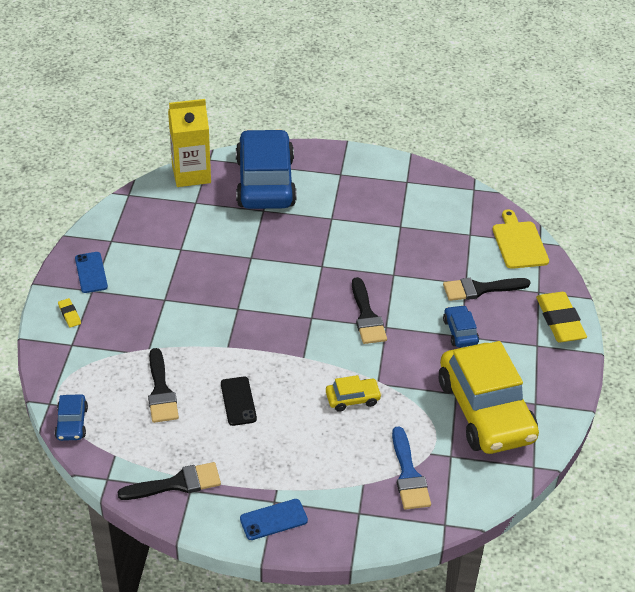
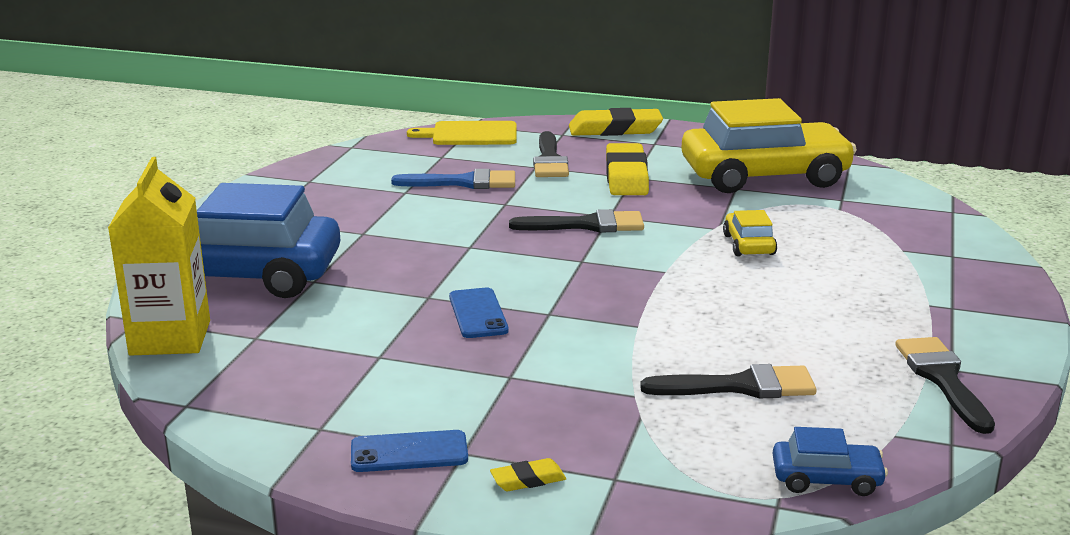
camera: 80 degrees left, 20 degrees down
(238, 401) = (759, 322): black phone -> none
(273, 519) = (986, 309): blue phone -> blue phone (478, 314)
(408, 475) = (879, 223): blue brush -> blue brush (464, 182)
(460, 332) = (626, 176): blue car -> yellow eraser

